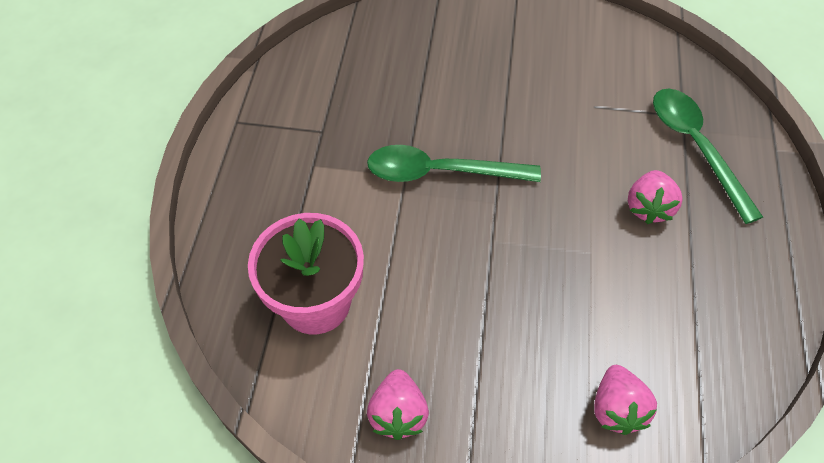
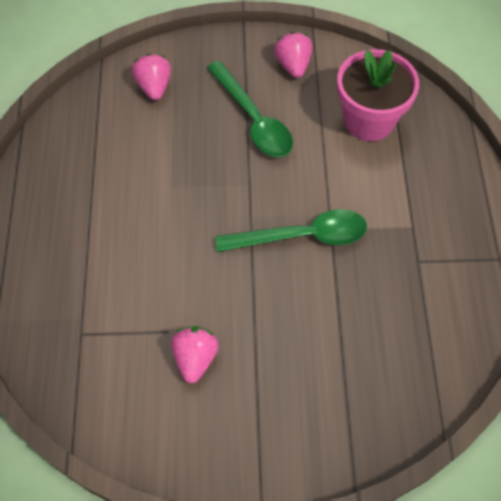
camera: 170 degrees right, 5 degrees up
(648, 207) = (122, 231): pink strawberry -> pink strawberry (195, 358)
(696, 147) = (73, 298): green spoon -> green spoon (253, 119)

